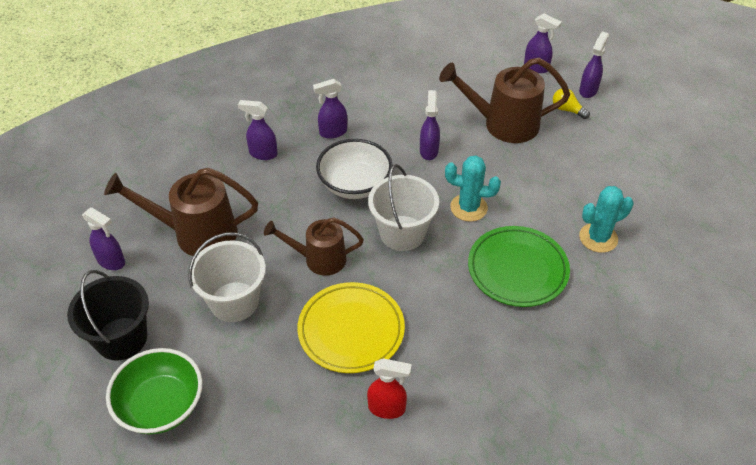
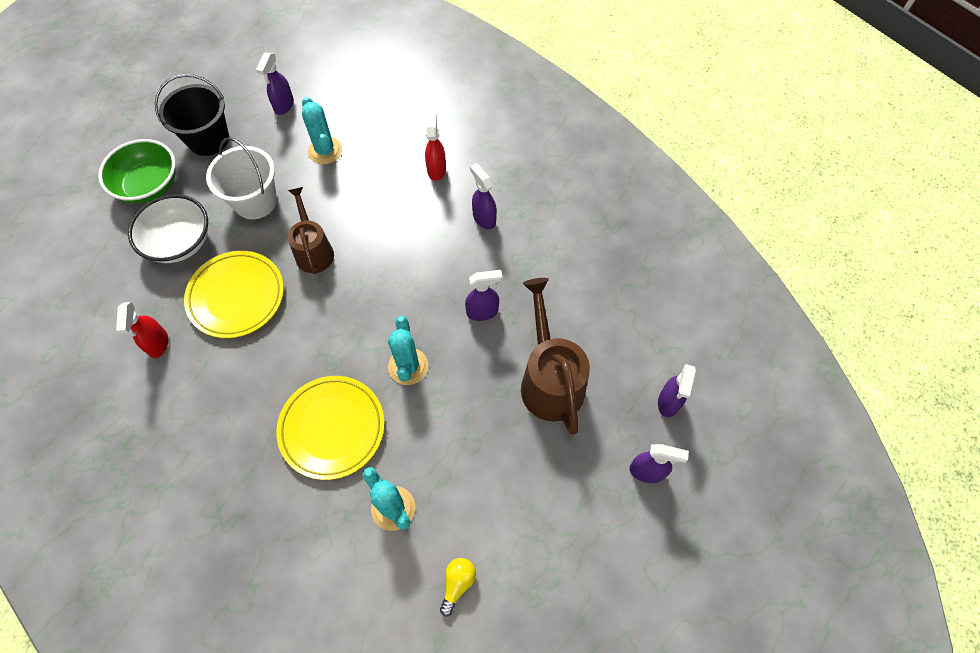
camera: 75 degrees right, 15 degrees up
(196, 234) = (325, 151): brown watering can -> turquoise cactus
(263, 154) = (436, 169): purple spray bottle -> red spray bottle
(354, 185) = (415, 256): white bowl -> white bowl (180, 242)
(402, 233) = (359, 312): white bucket -> none
(517, 269) = (332, 428): green plate -> yellow plate
(567, 110) = (600, 449): yellow light bulb -> yellow light bulb (457, 583)

